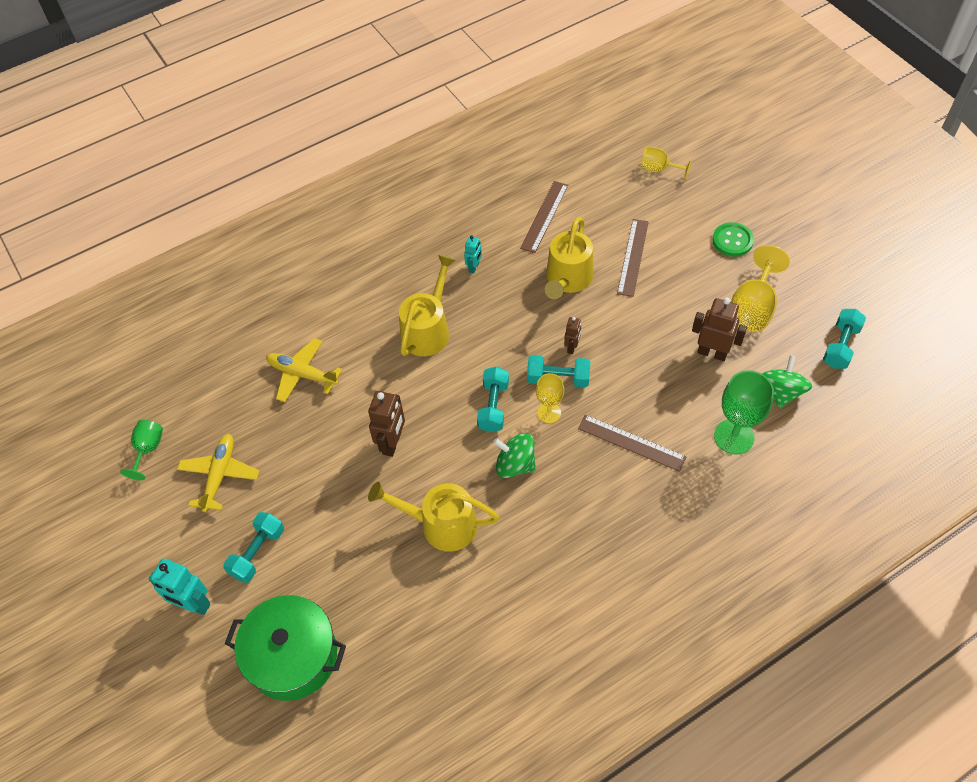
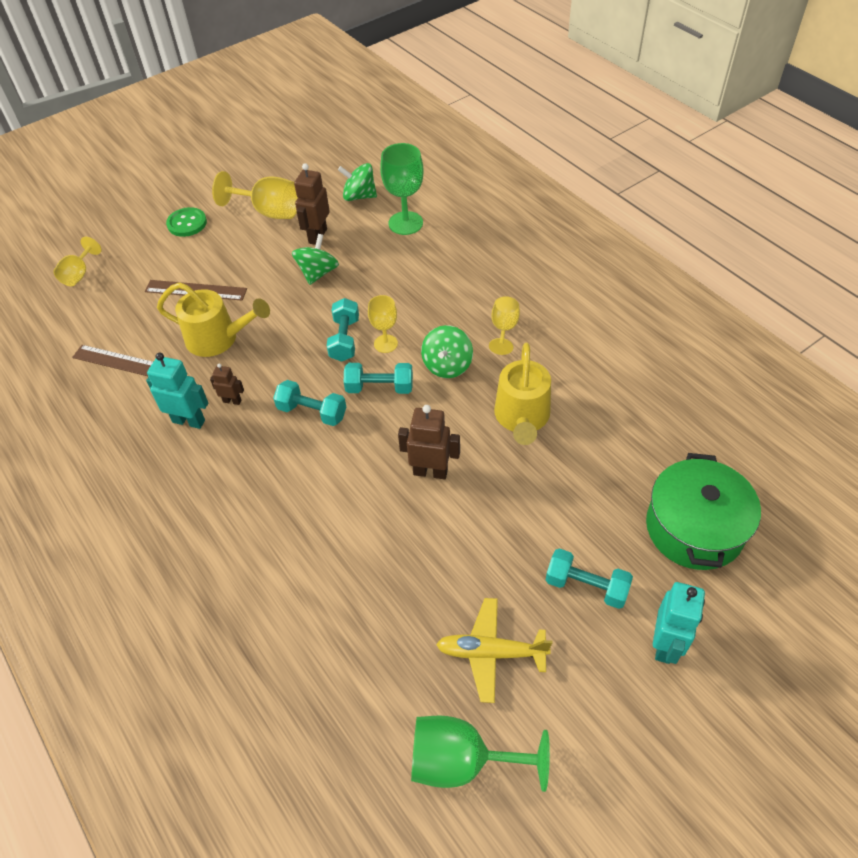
camera: 95 degrees left, 5 degrees down
(148, 449) = (462, 761): green goblet -> green goblet, size x1.64
(302, 374) = (337, 581): yellow plane -> none
(428, 330) = (276, 456): yellow watering can -> none
(474, 267) = (189, 421): turquoise robot -> turquoise robot, size x1.76
(560, 521) = (504, 329): none -> yellow goblet
(572, 347) = (307, 331): brown robot -> brown robot (232, 401)
(631, 442) = (416, 285): brown ruler -> none
(653, 354) = (318, 273): none -> green spinning top
(840, 346) = (313, 164): turquoise dumbbell -> turquoise dumbbell (312, 412)

